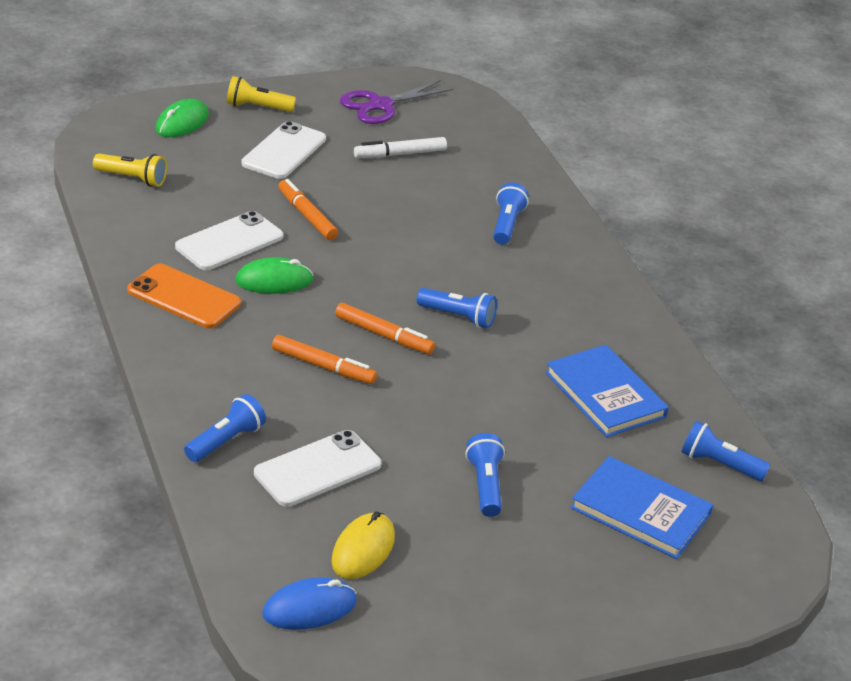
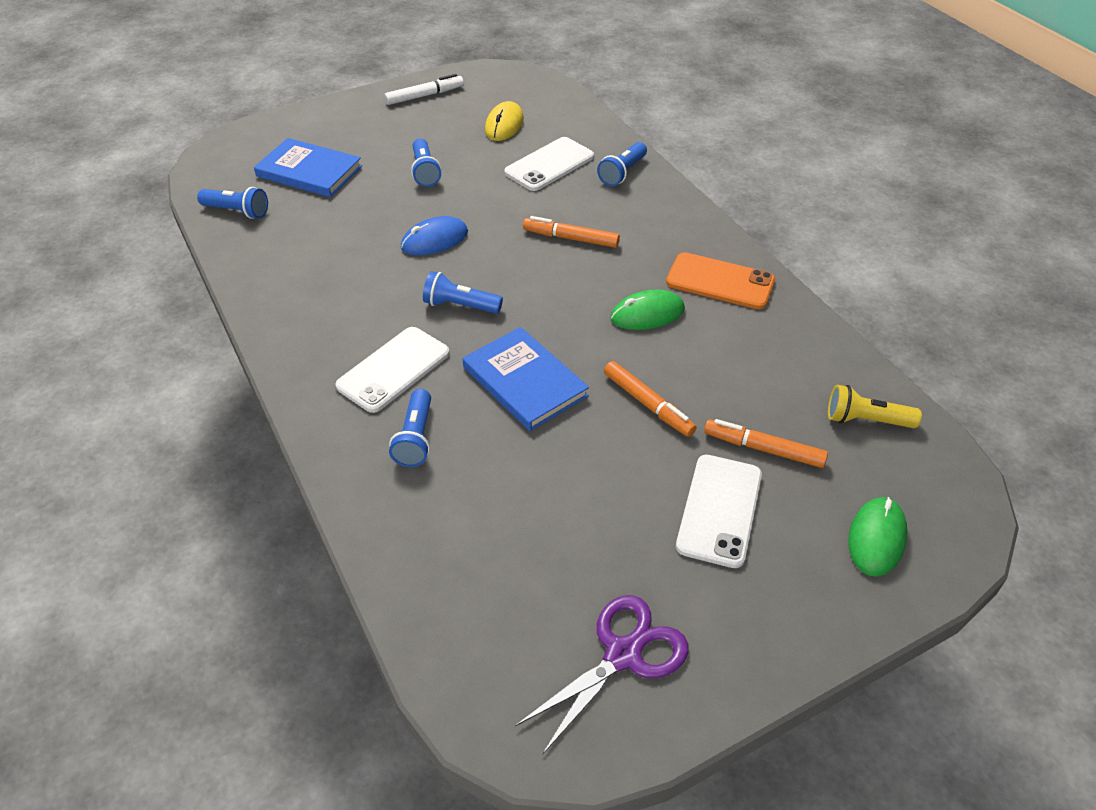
camera: 175 degrees right, 10 degrees up
(229, 242) = (712, 352): white phone -> white phone (393, 369)
(257, 107) = (797, 600): yellow flashlight -> none
(309, 608) = (529, 94): blue mouse -> blue mouse (434, 240)
(384, 335) = (526, 275): orange marker -> orange marker (763, 449)
(400, 154) = (568, 540): white marker -> white marker (424, 96)
(605, 394) = (323, 253): blue book -> blue book (524, 381)

